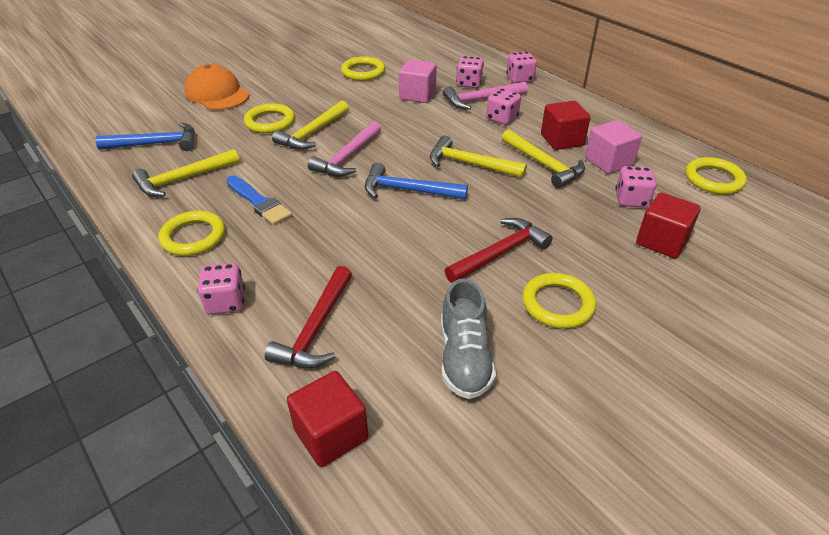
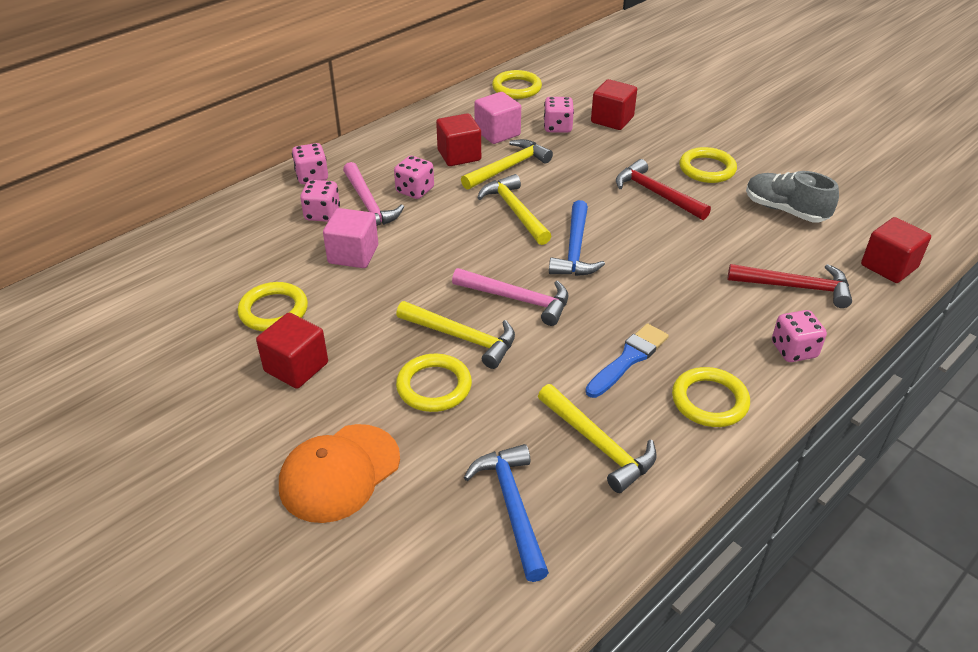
camera: 95 degrees left, 0 degrees up
(308, 80) = (296, 367): none -> red cube
(464, 358) = (785, 210): grey shoe -> grey shoe turned 135 degrees counterclockwise
(470, 164) = (515, 211): yellow hammer -> yellow hammer turned 135 degrees clockwise

